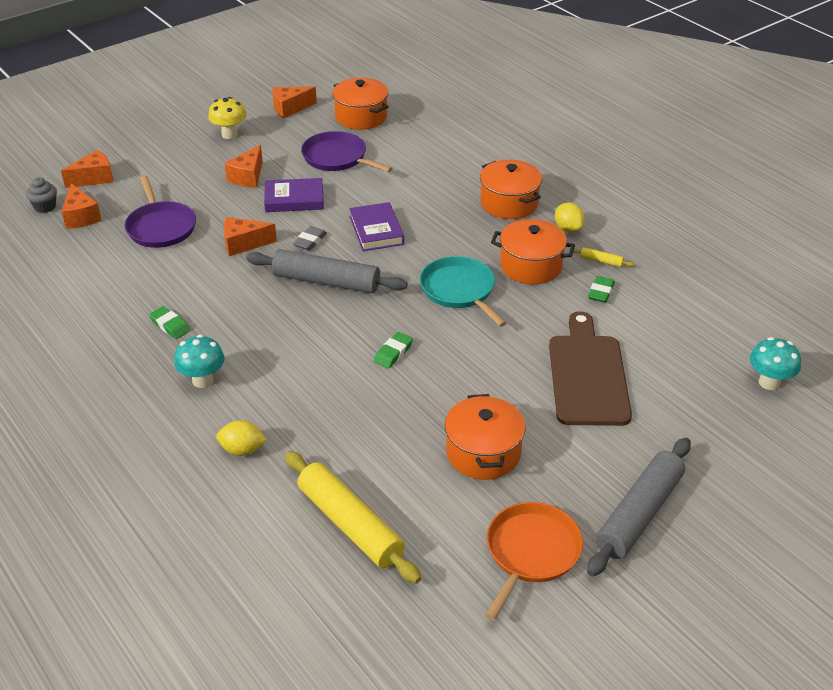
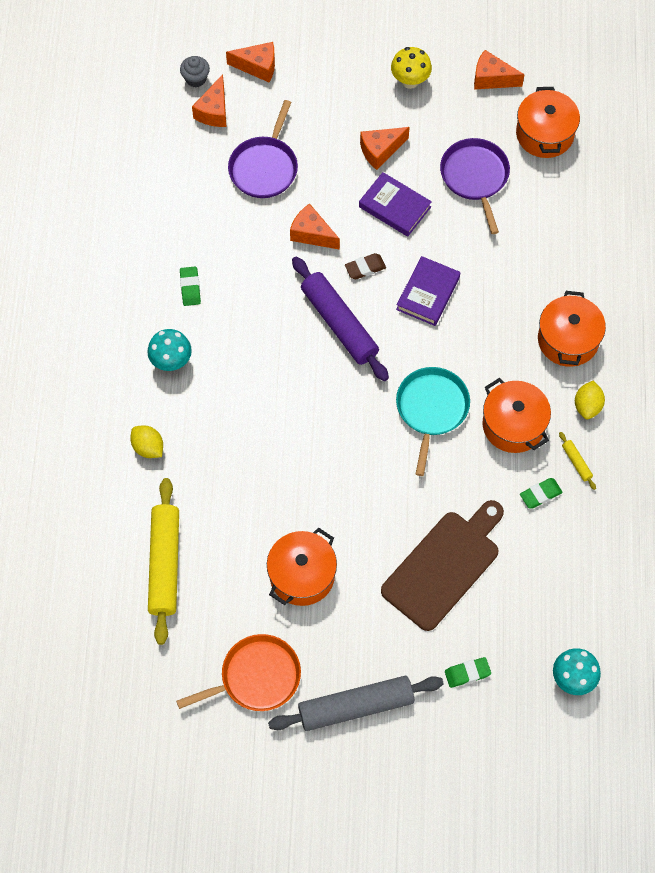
camera: 40 degrees right, 25 degrees up
(310, 241) = (365, 268): grey eraser -> brown eraser
(326, 281) = (339, 323): grey rolling pin -> purple rolling pin
(393, 353) = (324, 436): green eraser -> green eraser (467, 673)

